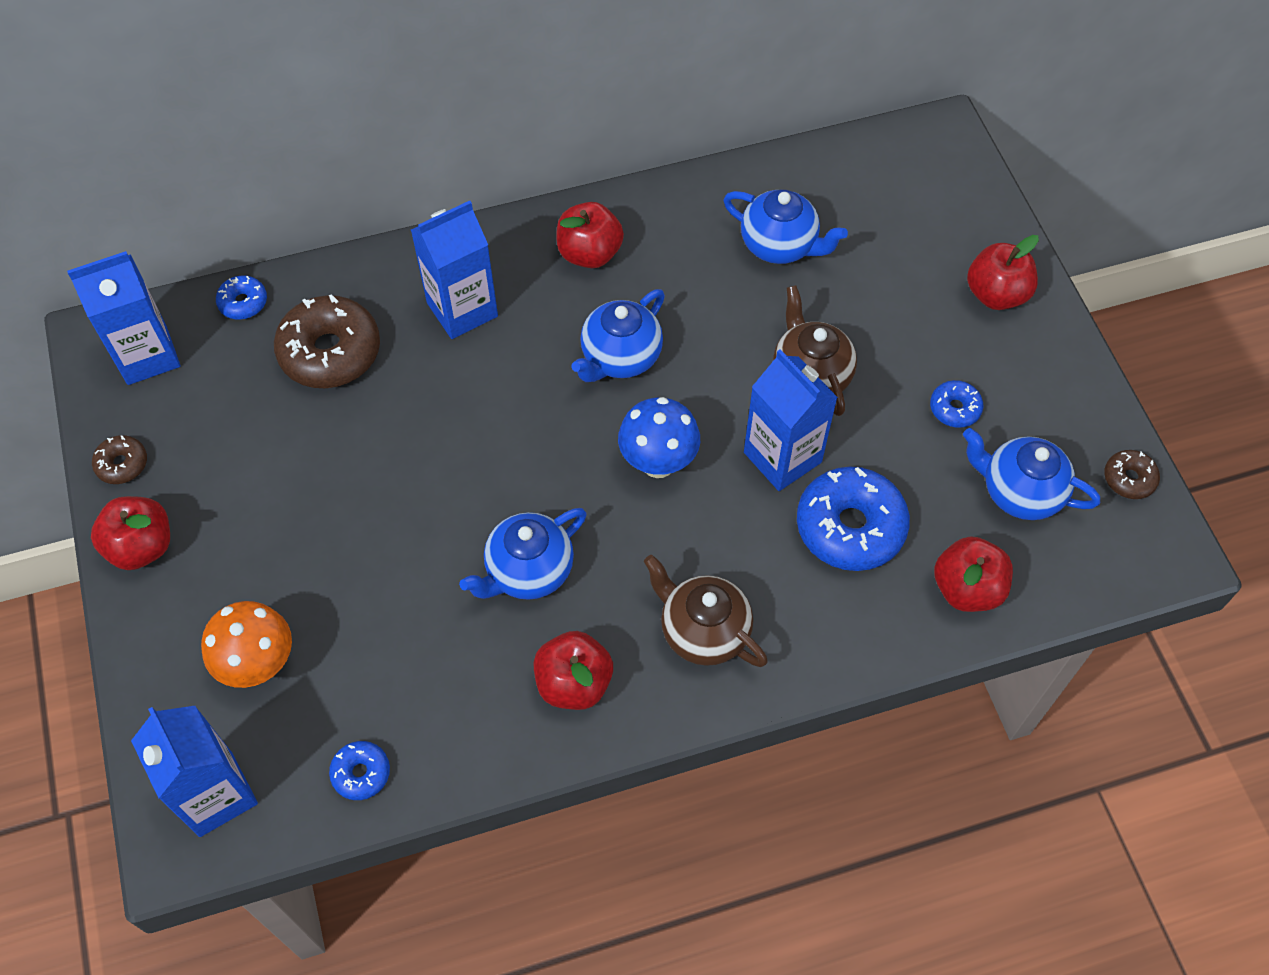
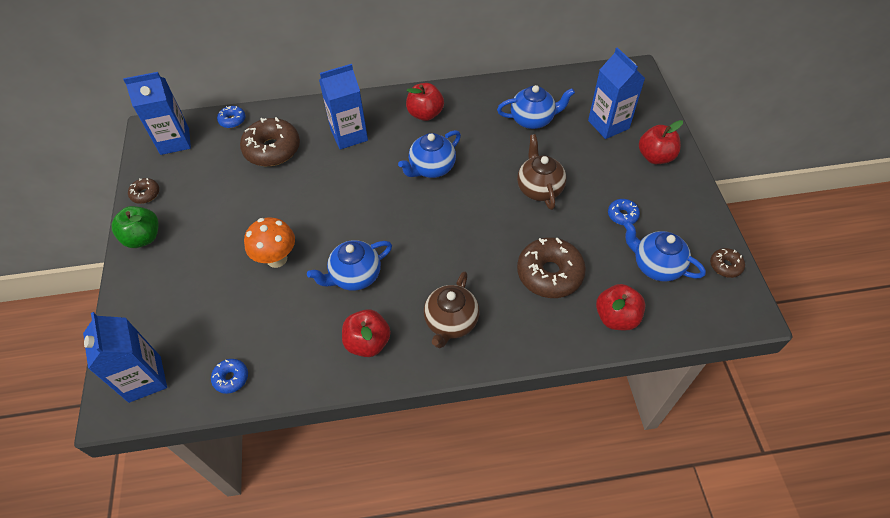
camera: 10 degrees right, 5 degrees down
(141, 546) = (143, 238): red apple -> green apple
(259, 665) = (189, 309): orange mushroom -> orange mushroom (277, 259)
(658, 463) = (442, 226): blue mushroom -> none
(703, 631) = (451, 322): brown teapot -> brown teapot turned 120 degrees counterclockwise
(779, 245) = (533, 120): blue teapot -> blue teapot turned 45 degrees counterclockwise
(782, 457) = (515, 230): blue carton -> blue carton (608, 124)
(850, 527) = (549, 273): blue donut -> brown donut

